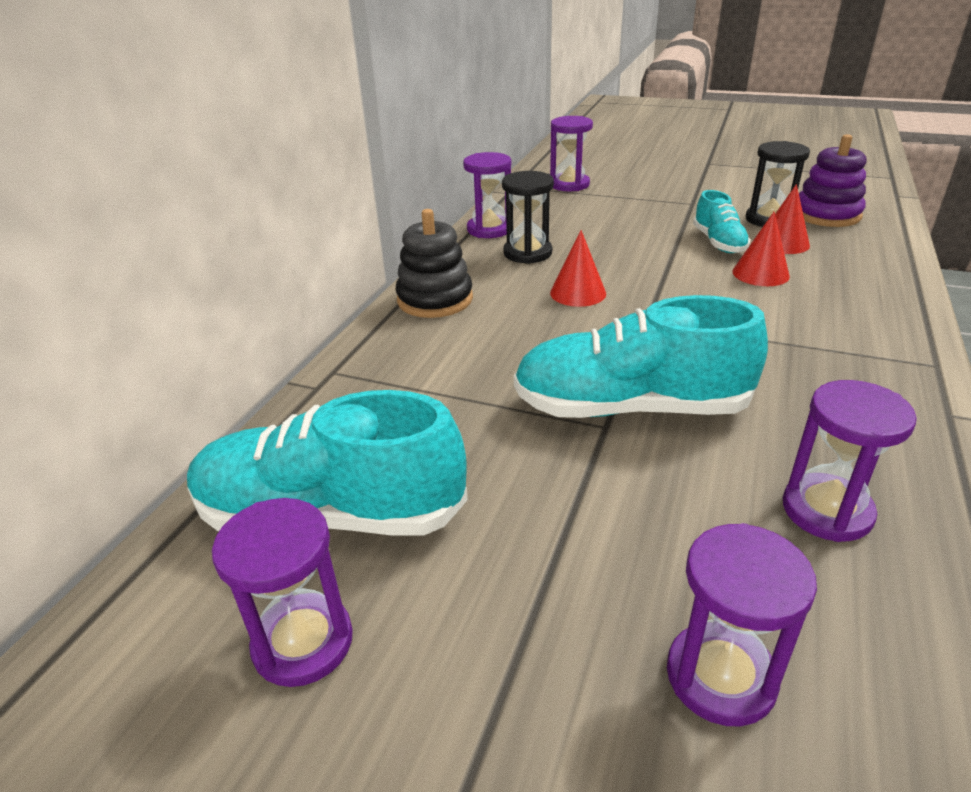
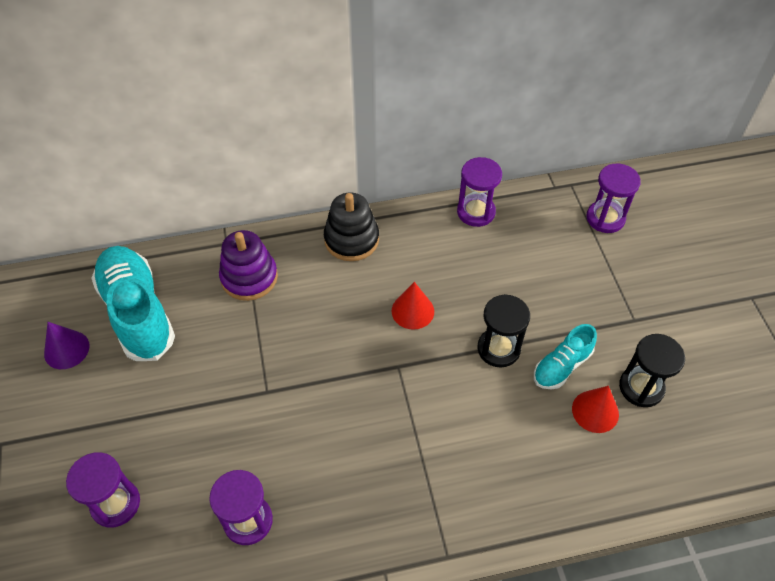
camera: 55 degrees right, 20 degrees up
(303, 642) = (66, 349): purple hourglass -> purple cone
(527, 253) = (453, 254): black hourglass -> black hourglass (498, 349)
(630, 408) = (291, 396): turquoise shoe -> none
(760, 273) = (523, 411): red cone -> none
(826, 215) = (688, 429): purple stacking toy -> purple stacking toy (249, 277)

